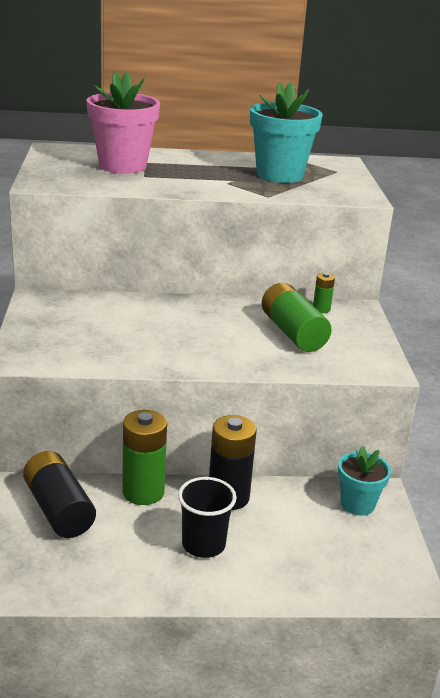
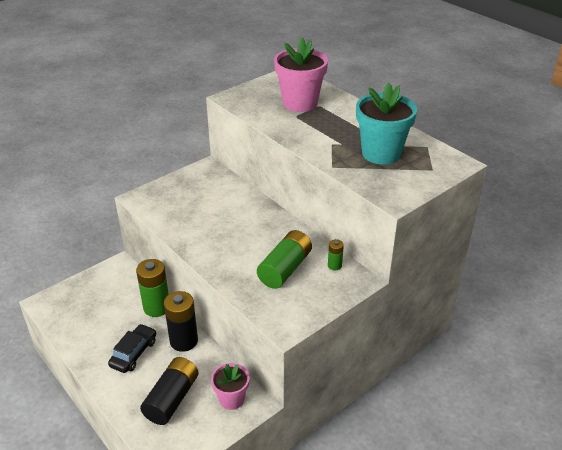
camera: 55 degrees right, 10 degrees up
(59, 509) = (115, 288): black battery -> black battery (172, 399)
(203, 544) = (134, 353): black cup -> black car
(357, 504) = (231, 399): turquoise flower pot -> pink flower pot

